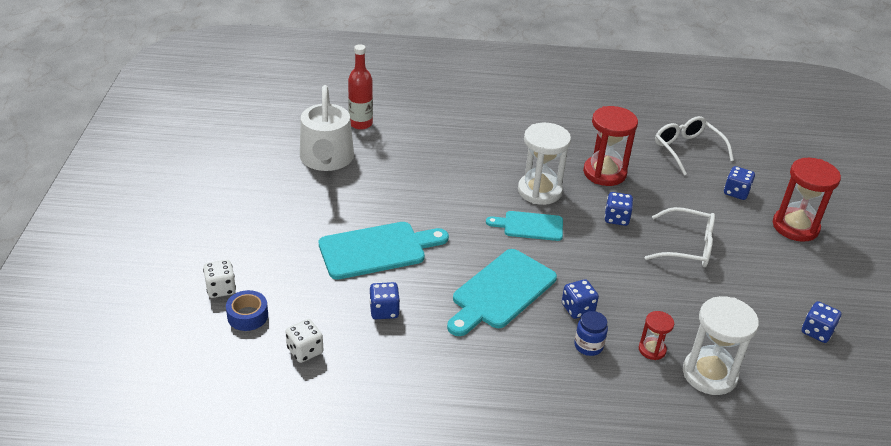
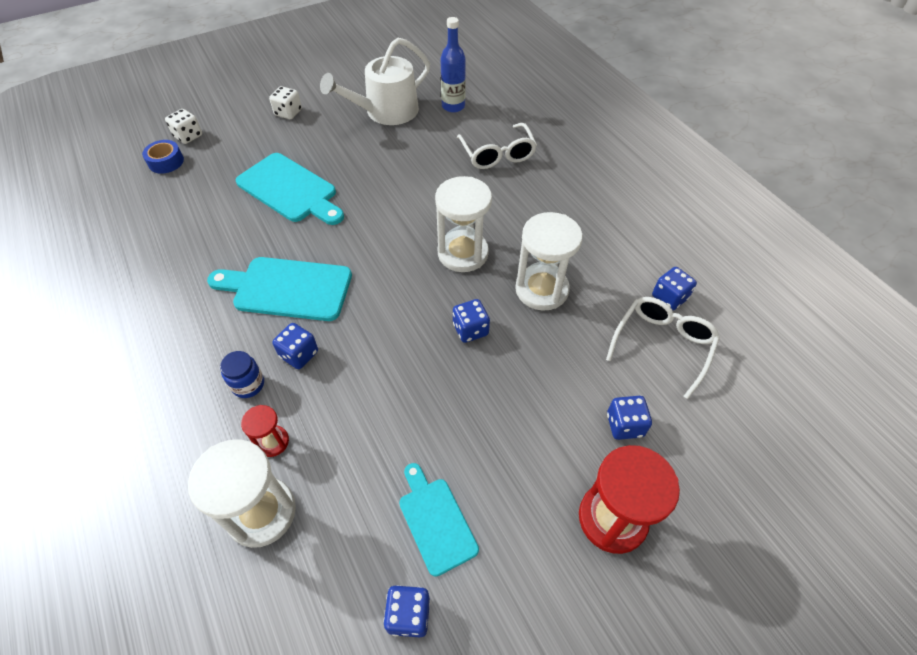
camera: 60 degrees right, 15 degrees up
(305, 351) = (143, 207): white dice -> white dice (288, 113)
(360, 124) = (453, 106): red bottle -> blue bottle
(384, 311) = (215, 227): blue dice -> blue dice (669, 297)
(529, 226) = (400, 268): turquoise cutting board -> turquoise cutting board (436, 521)
(604, 173) = (541, 289): red hourglass -> white hourglass
(687, 246) = (472, 411): white glasses -> white glasses (497, 154)

